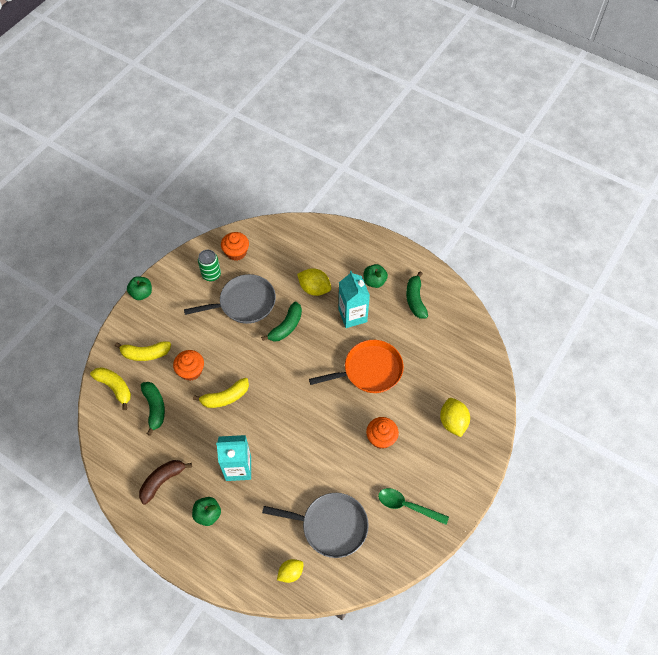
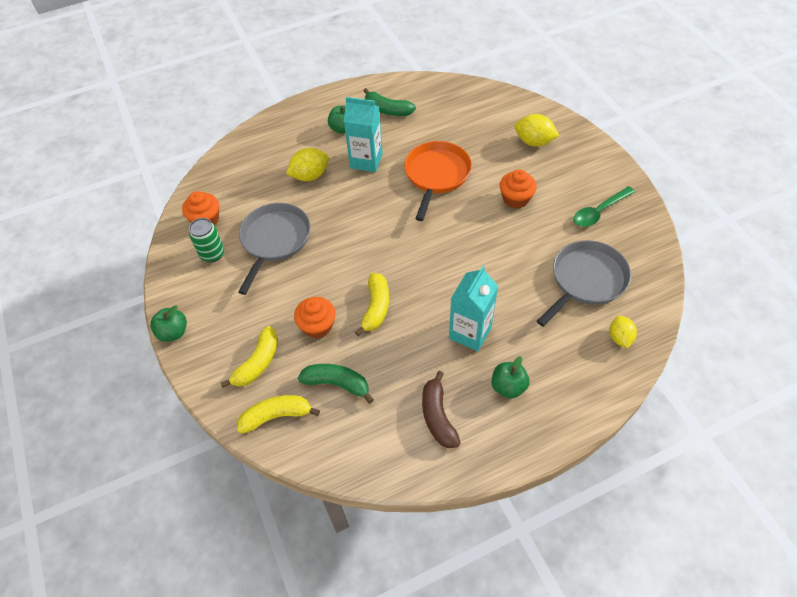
camera: 55 degrees left, 5 degrees down
(286, 326) = (334, 217): green banana -> none

